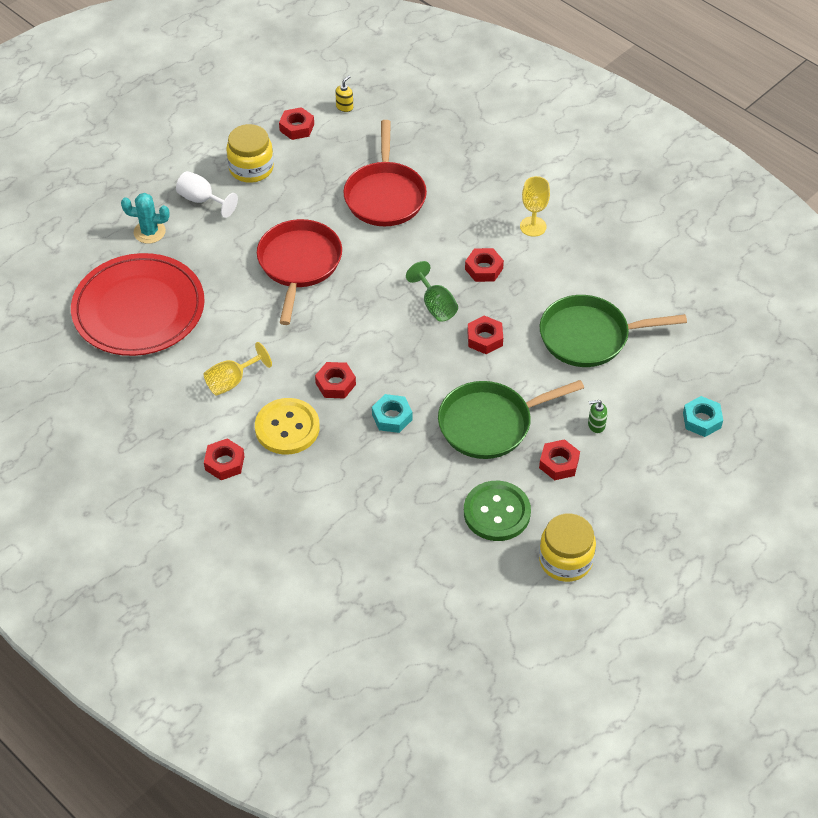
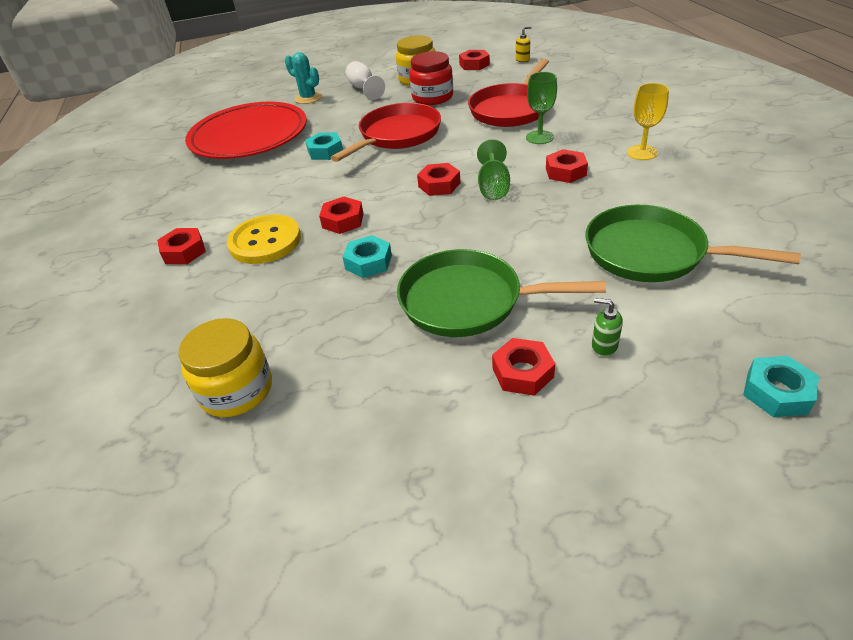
camera: 35 degrees right, 10 degrees down
(232, 381) = (260, 195): yellow goblet -> none
(244, 307) = (325, 151): none -> turquoise nut
(291, 196) = (432, 97): none -> red jar
(436, 230) = (539, 137): none -> green goblet
(485, 339) = (523, 224): red nut -> red nut (439, 185)
(497, 512) = (398, 400): green button -> none
(565, 560) = (442, 508): yellow jar -> yellow jar (236, 390)

